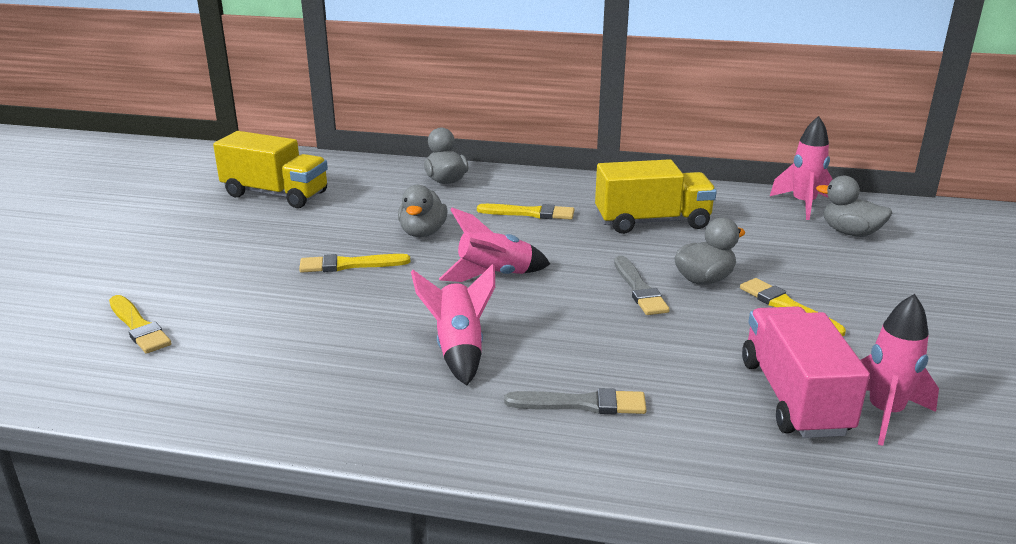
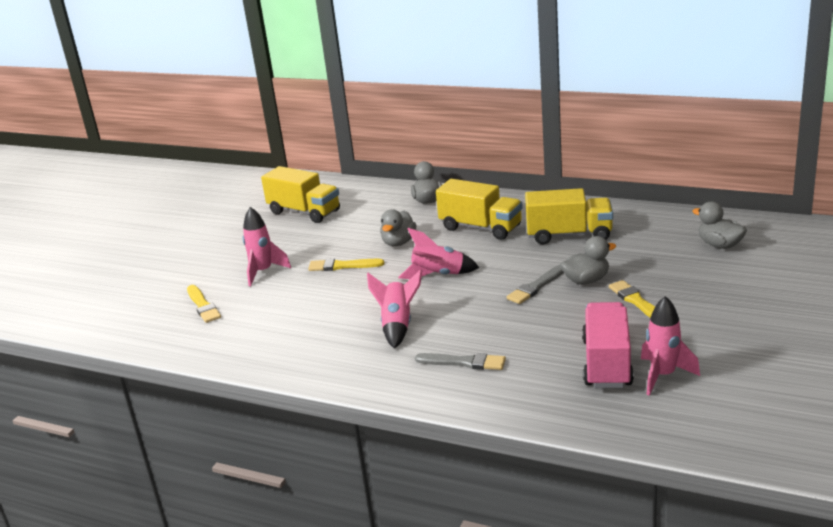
camera: 15 degrees right, 0 degrees up
(530, 213) = (480, 227): yellow brush -> yellow truck
(639, 289) = (536, 287): grey brush -> grey brush turned 45 degrees clockwise
(803, 204) = (695, 221): pink rocket -> pink rocket (263, 272)

